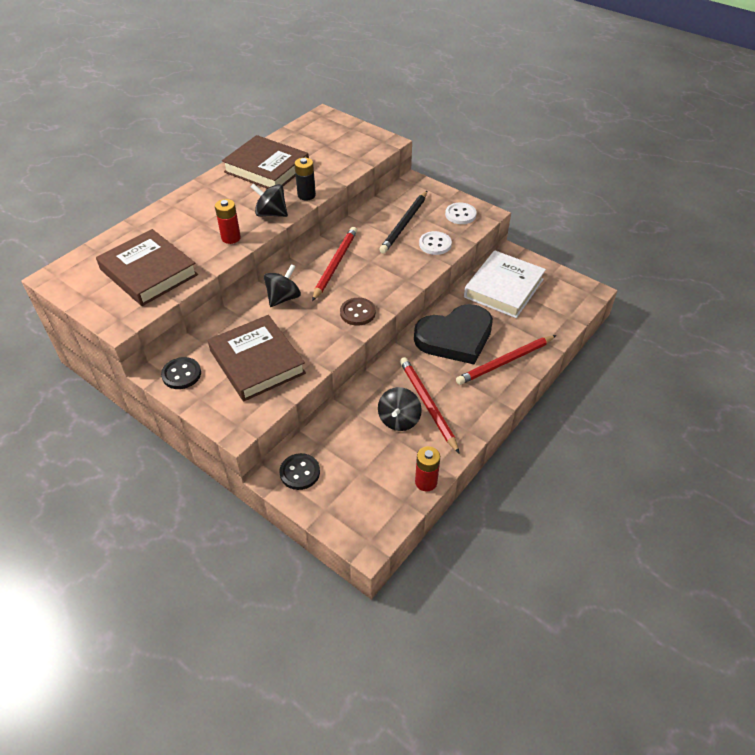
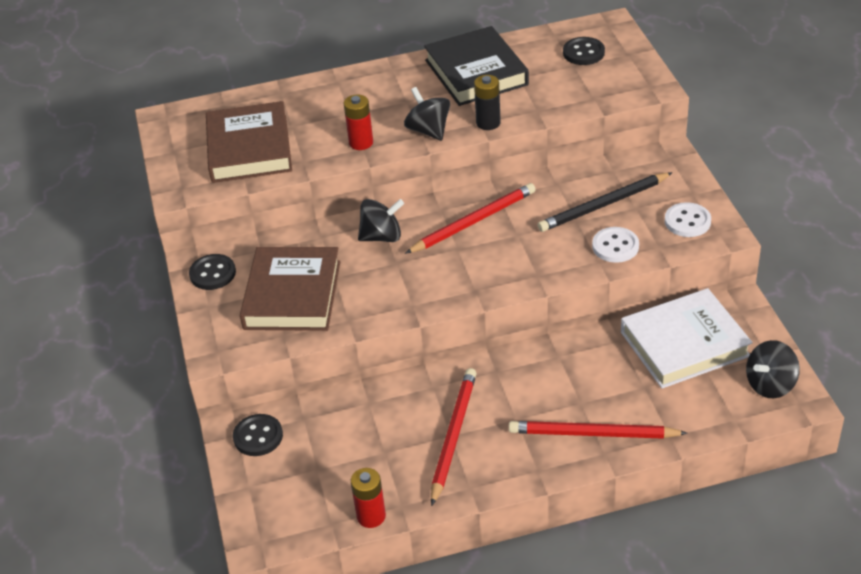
camera: 40 degrees right, 5 degrees down
(267, 168) = (476, 72): brown book -> black book
(324, 135) = (583, 53): none -> black button
(357, 313) = (444, 289): brown button -> none
(399, 420) = (406, 436): black spinning top -> black spinning top (770, 385)
(455, 337) = (561, 376): black heart -> none

